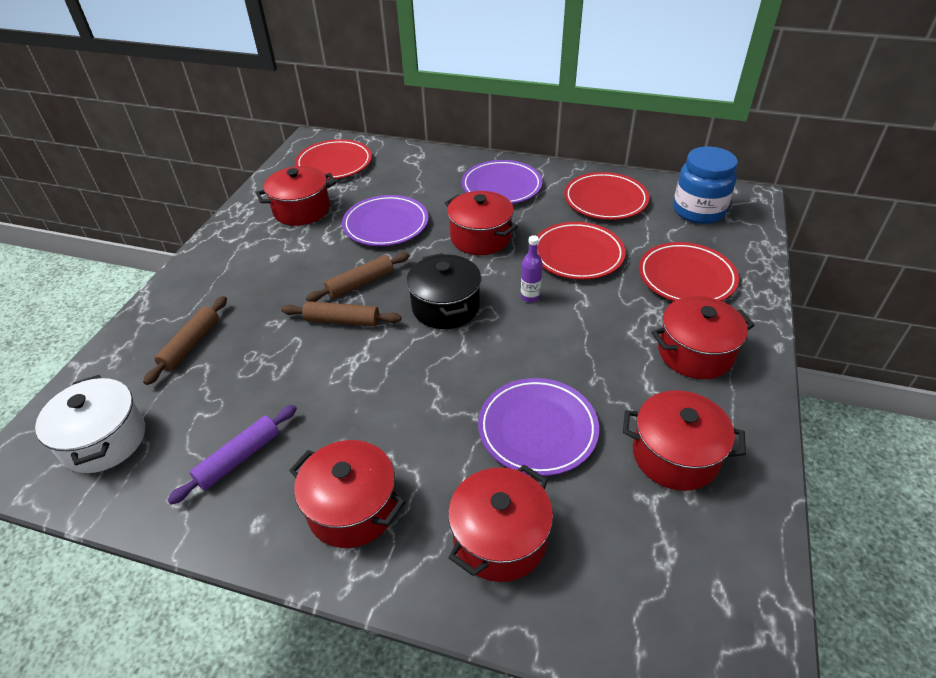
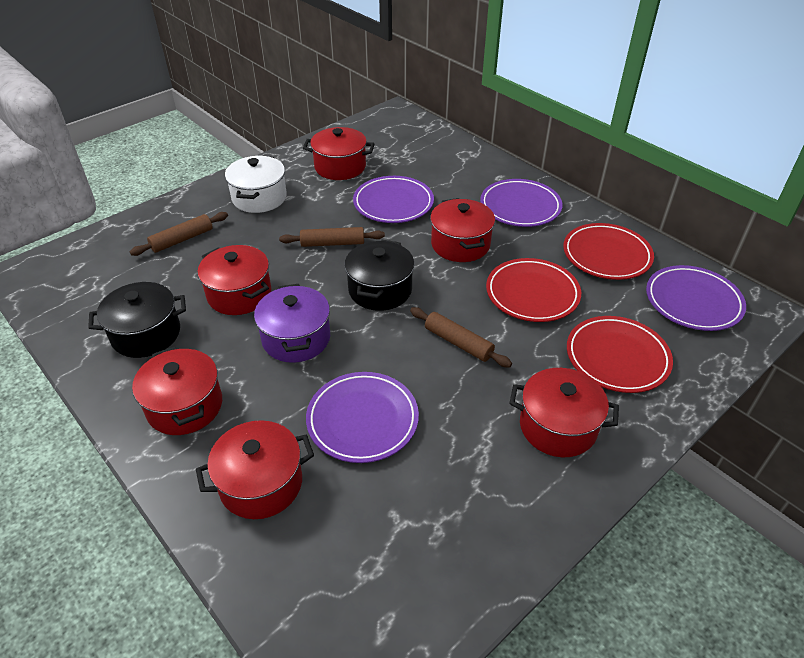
camera: 30 degrees right, 0 degrees up
(104, 440) = (82, 281): white pot -> white pot (259, 198)
(239, 458) = (146, 334): purple rolling pin -> black pot
(334, 164) = (397, 137): red plate -> none
(342, 320) = (295, 266): brown rolling pin -> brown rolling pin (458, 342)
(407, 387) = (296, 338): none -> purple pot
(530, 297) = (456, 312): purple bottle -> none
(675, 455) = (454, 500): red pot -> red pot (239, 294)
(698, 211) = (693, 301): blue jar -> purple plate

